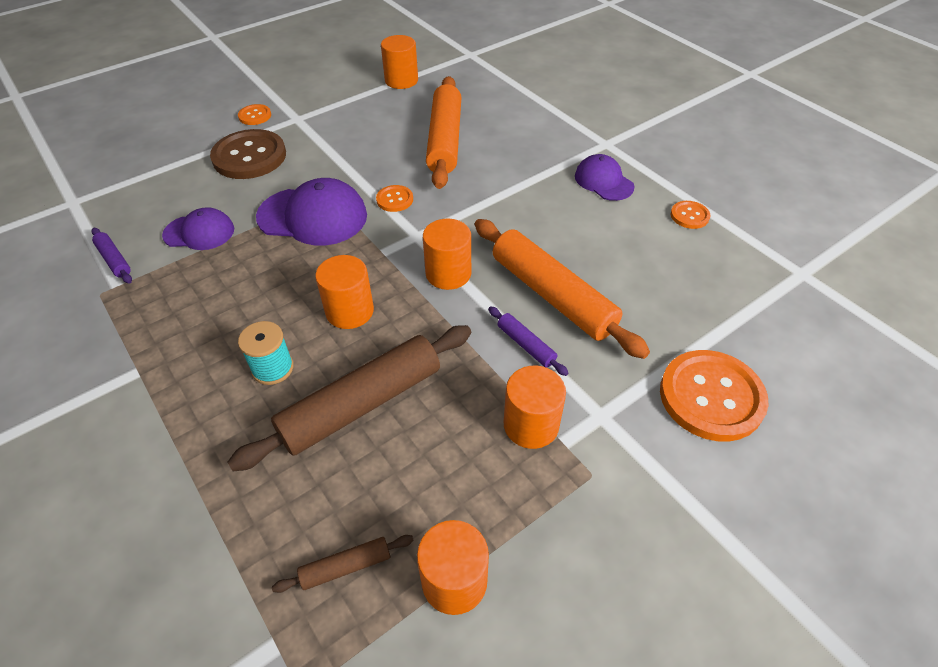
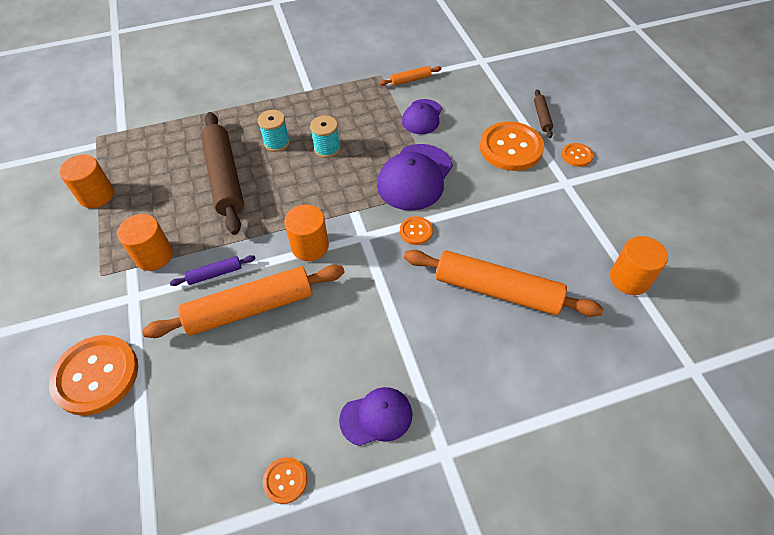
camera: 110 degrees right, 5 degrees up
(114, 260) = (410, 80): purple rolling pin -> orange rolling pin
(249, 156) = (511, 148): brown button -> orange button
(276, 307) = (327, 148): none -> turquoise spool
(346, 566) = (136, 157): brown rolling pin -> brown rolling pin (542, 117)
(349, 311) = (303, 183): orange cylinder -> none

